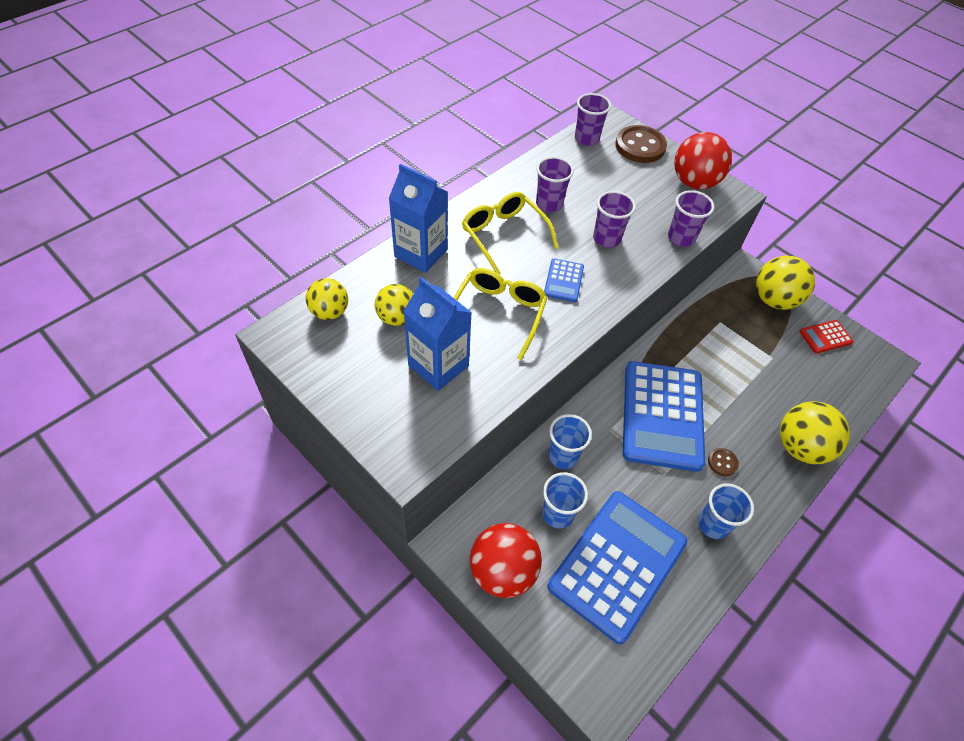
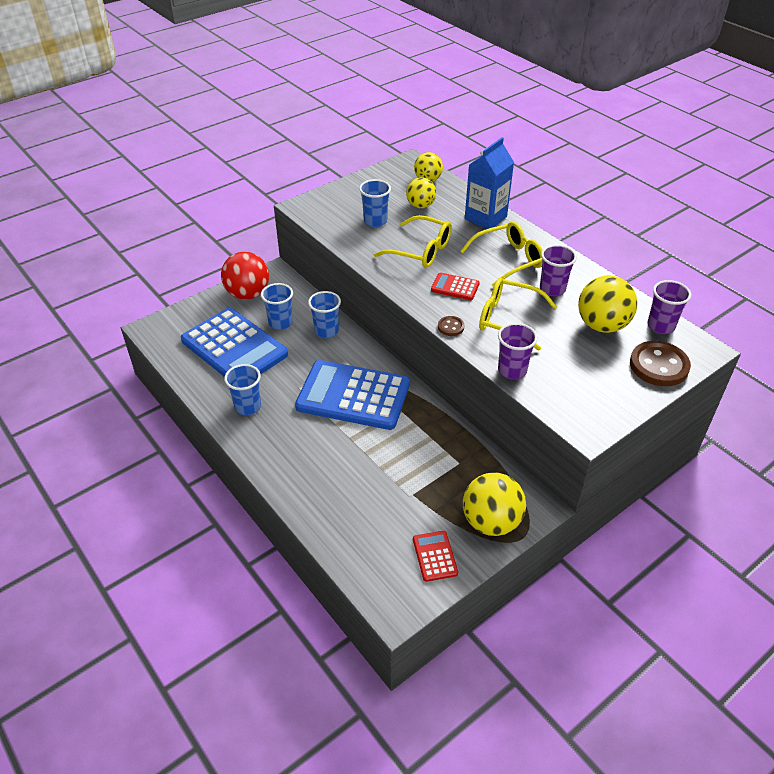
camera: 100 degrees right, 10 degrees down
(438, 365) = (375, 221): blue carton -> blue cup
(564, 281) = (455, 287): blue calculator -> red calculator
(606, 239) = (508, 319): purple cup -> yellow glasses
(694, 182) = (603, 399): red ball -> none
(722, 462) = (300, 425): brown button -> brown button (451, 327)
(800, 447) = (303, 487): yellow ball -> yellow ball (602, 325)

